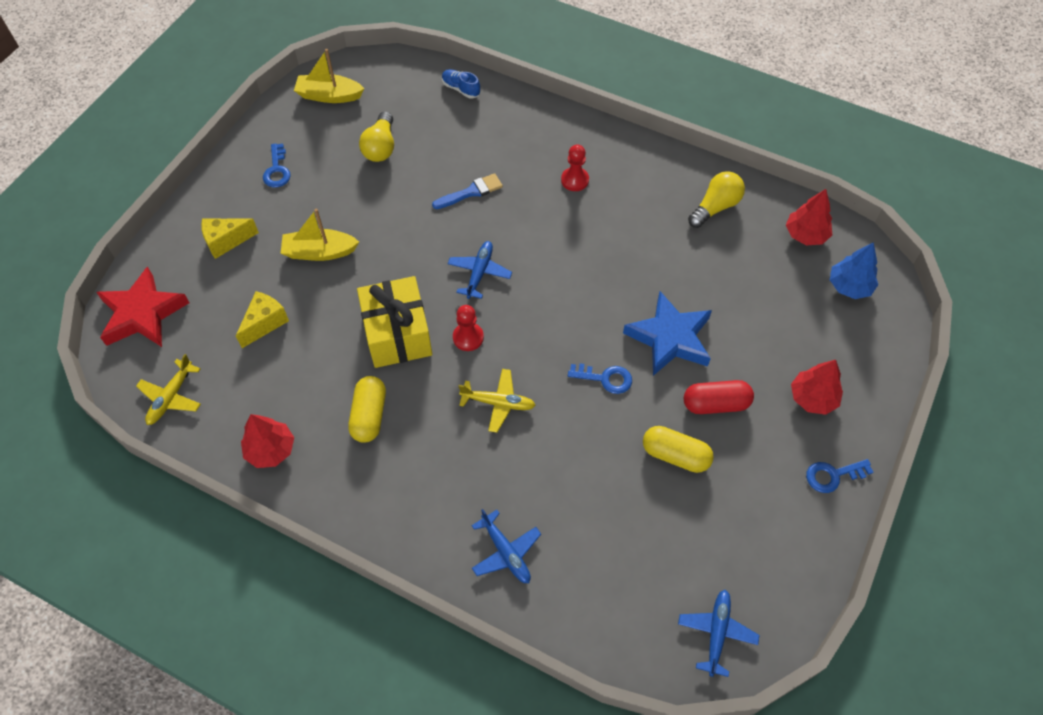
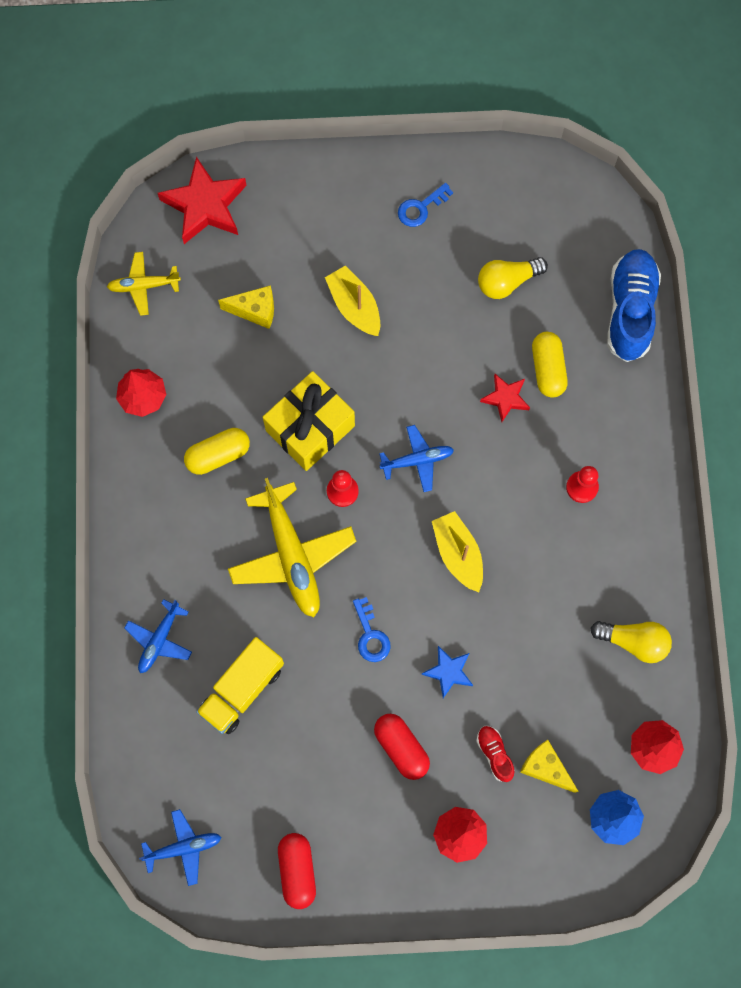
camera: 60 degrees right, 15 degrees up
(226, 241) = (317, 220): yellow cheese -> yellow cheese (545, 768)
(329, 95) = (539, 193): yellow boat -> yellow boat (458, 554)
(461, 89) = (630, 311): blue shoe -> blue shoe, size x2.14
(471, 192) = (505, 398): blue brush -> red star
(498, 403) = (292, 555): yellow plane -> yellow plane, size x1.82
(594, 504) = (242, 689): none -> yellow truck
(669, 338) = (448, 672): blue star -> blue star, size x0.54
(675, 455) = (328, 736): yellow capsule -> yellow capsule (547, 369)
(756, 340) = (494, 754): none -> red shoe
(785, 542) = (297, 871): none -> red capsule
(833, 475) = (387, 886): blue key -> none

